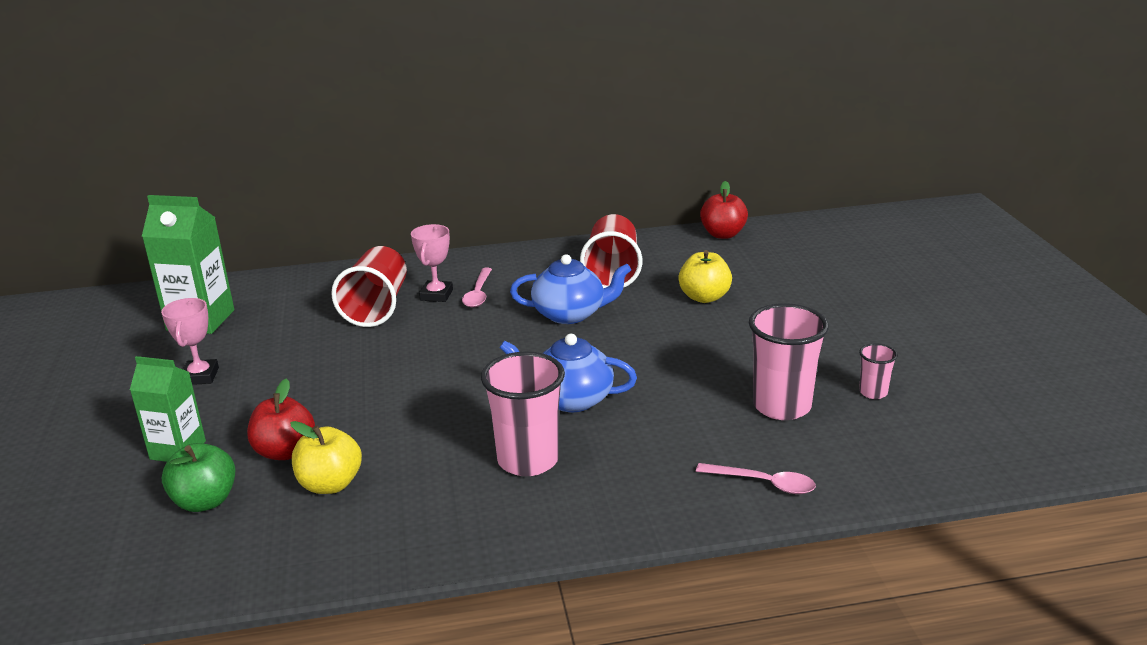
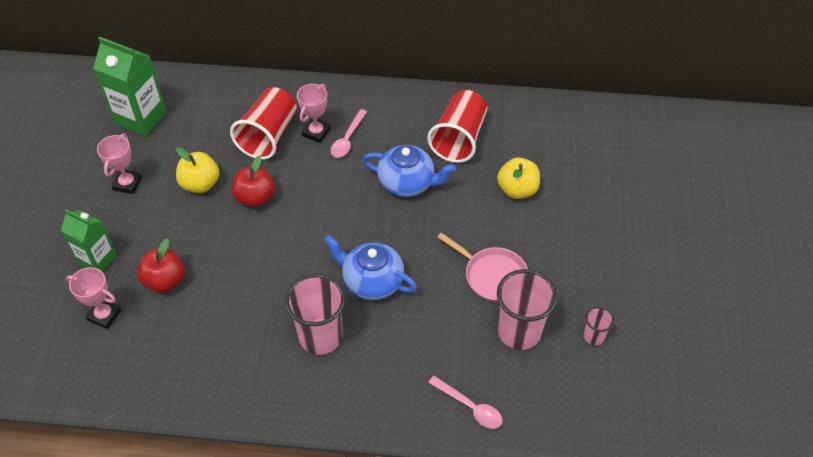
camera: 15 degrees right, 25 degrees up
(205, 501) = (104, 315): green apple -> pink trophy
(330, 484) = (185, 322): yellow apple -> yellow apple (200, 184)
(718, 367) = (492, 276): none -> pink pan
(723, 234) = (567, 111): red apple -> red apple (255, 198)

